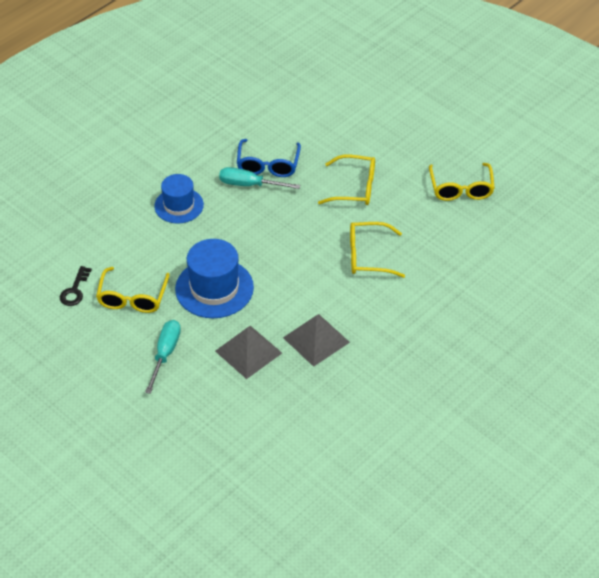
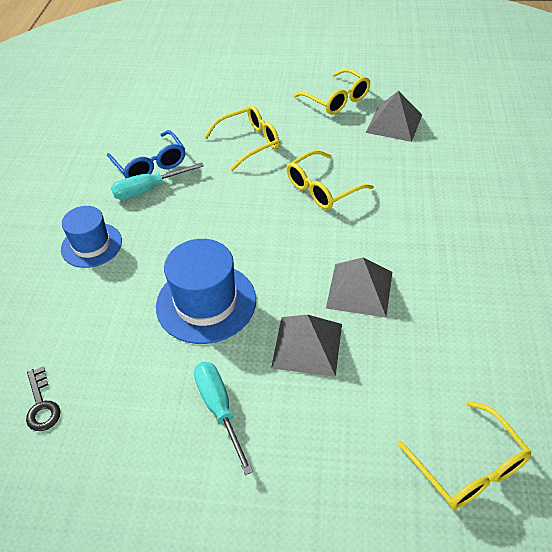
camera: 35 degrees left, 0 degrees up
(132, 298) = (122, 369): yellow glasses -> yellow glasses (469, 467)
(482, 235) = (394, 123): none -> grey pyramid

